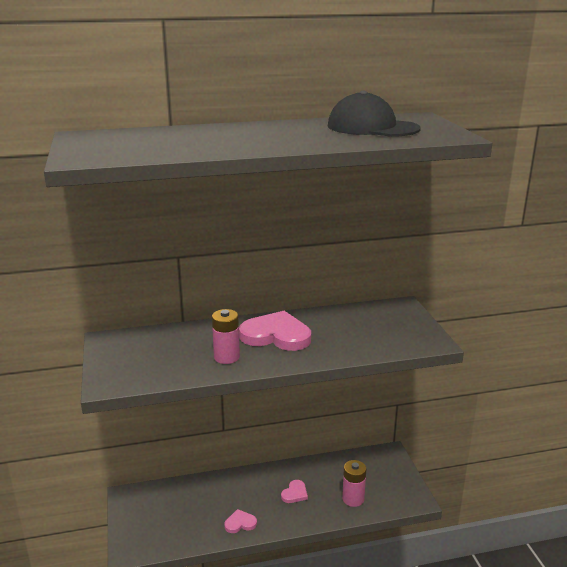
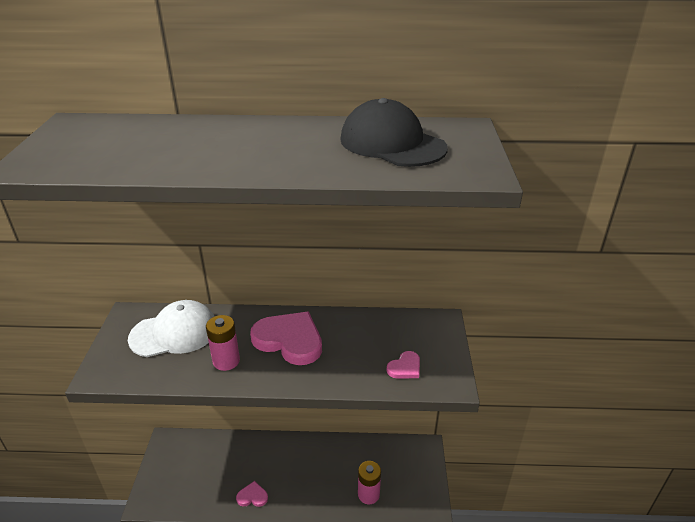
camera: 15 degrees right, 10 degrees up
(162, 345) = (174, 333): none -> white cap
(295, 493) = (315, 474): pink heart -> pink heart (405, 367)

